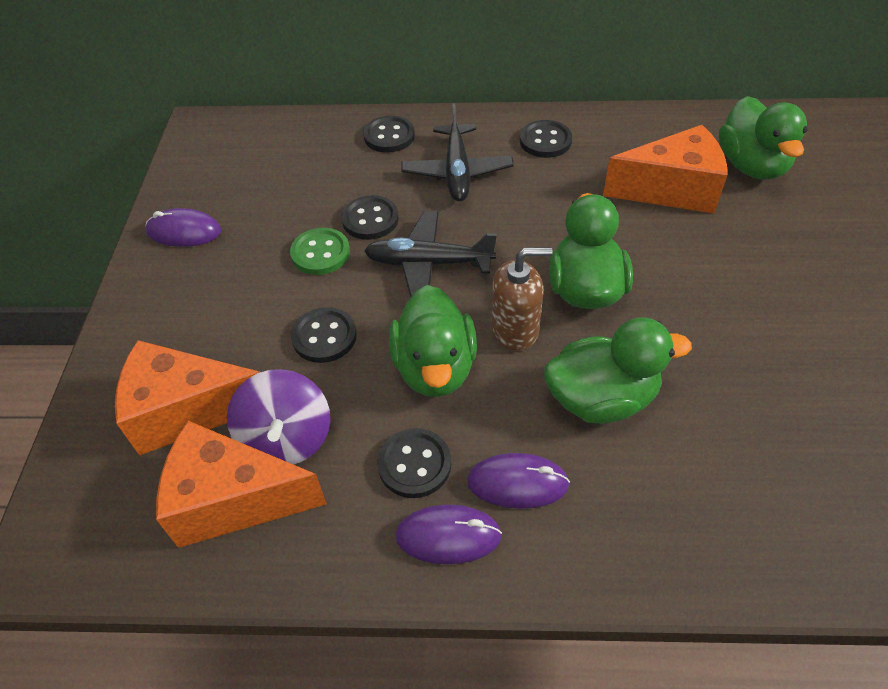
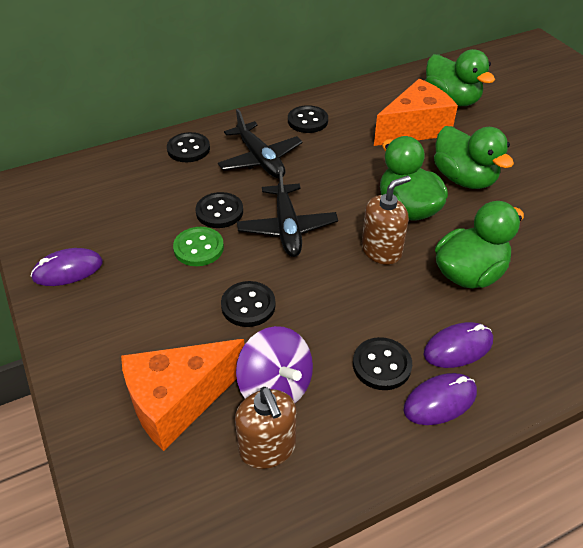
camera: 30 degrees left, 5 degrees down
(233, 500) = (267, 448): orange cheese -> brown soap dispenser
(428, 263) = (287, 228): black plane -> black plane turned 75 degrees counterclockwise
(435, 368) = (346, 296): green duck -> green duck (464, 179)

